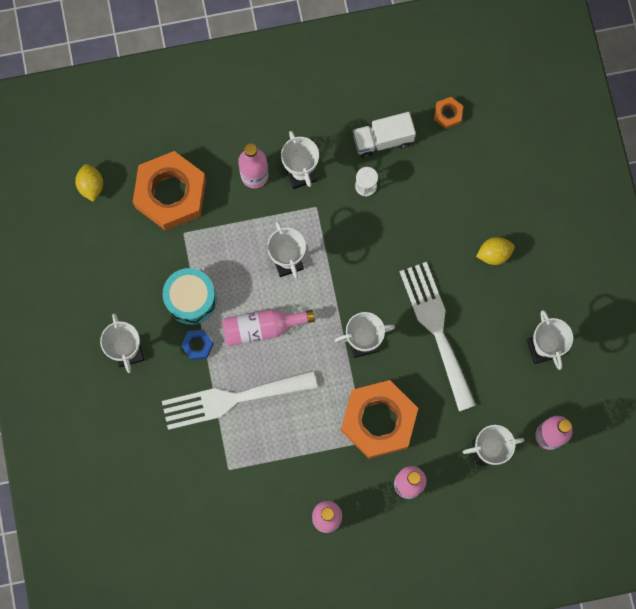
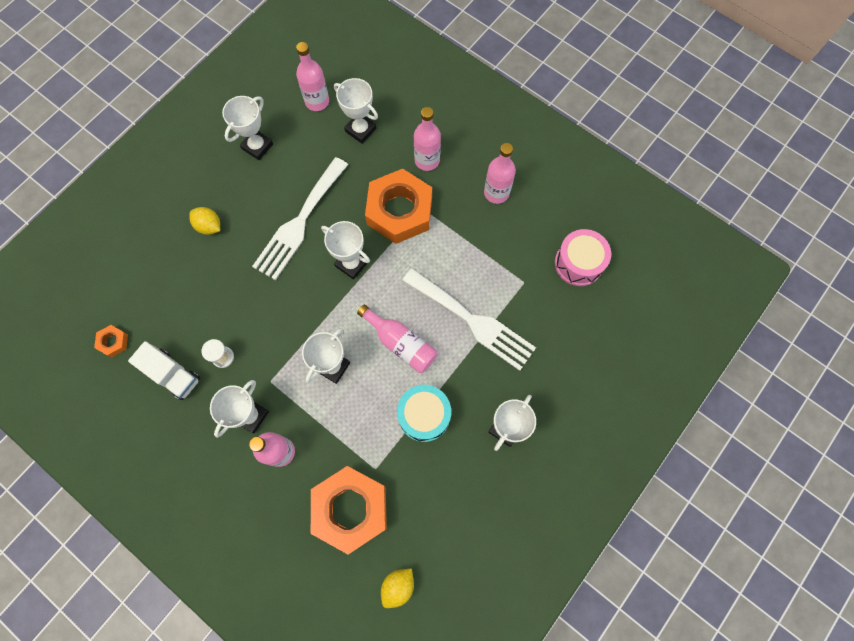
camera: 130 degrees left, 5 degrees down
(197, 345) = (455, 380): blue nut -> none
(205, 530) = (578, 263): none -> pink drum

